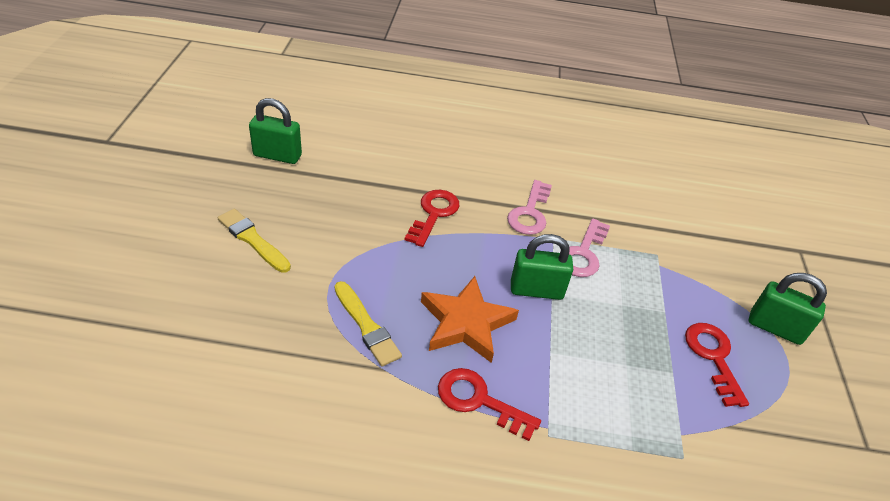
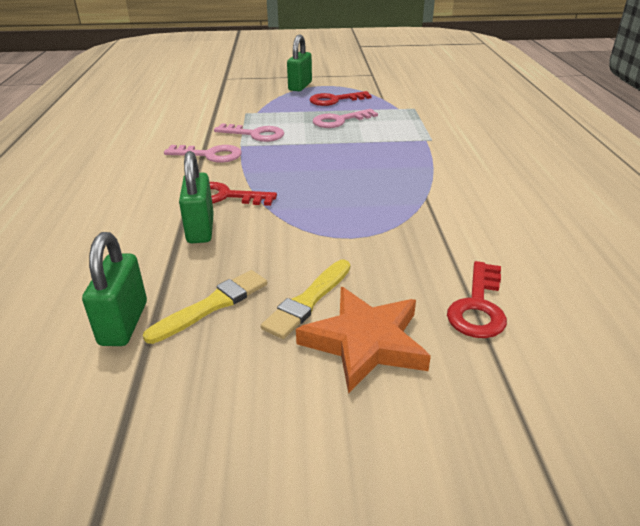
camera: 95 degrees left, 10 degrees down
(366, 326) = (388, 210): yellow brush -> yellow brush (212, 305)
(466, 323) = (356, 170): orange star -> orange star (365, 342)
(479, 401) = (425, 160): red key -> red key (478, 306)
(536, 290) = (305, 148): green padlock -> green padlock (200, 229)
(626, 343) = (339, 121): none -> pink key

